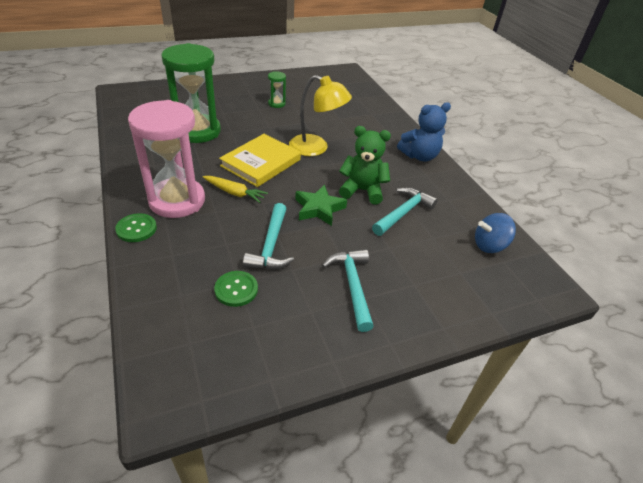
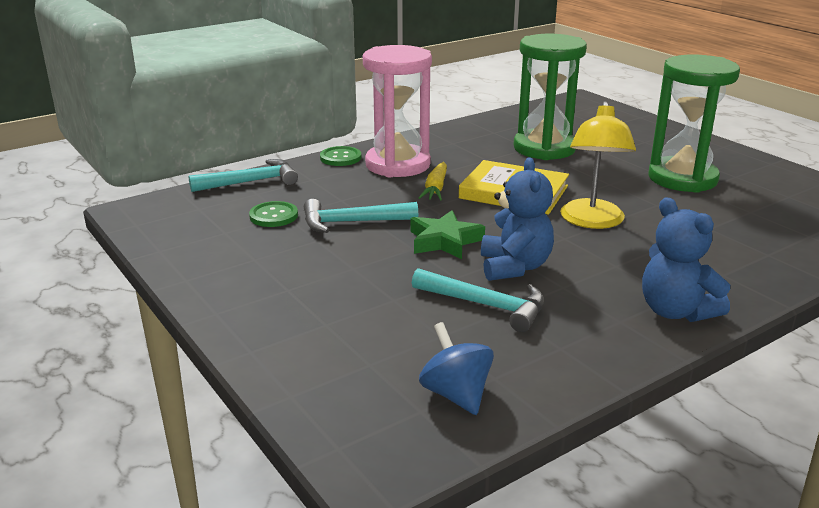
camera: 80 degrees right, 15 degrees down
(276, 104) = (682, 179): green hourglass -> green hourglass, size x2.34
(352, 285) = (305, 279): turquoise hammer -> turquoise hammer (251, 182)
(362, 190) = (514, 267): green teddy bear -> blue teddy bear

